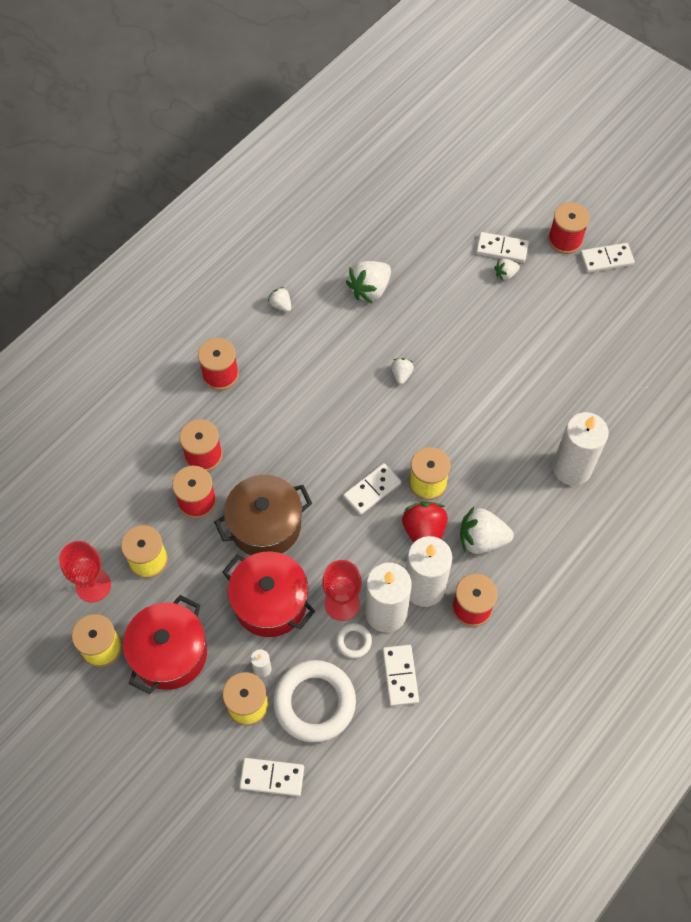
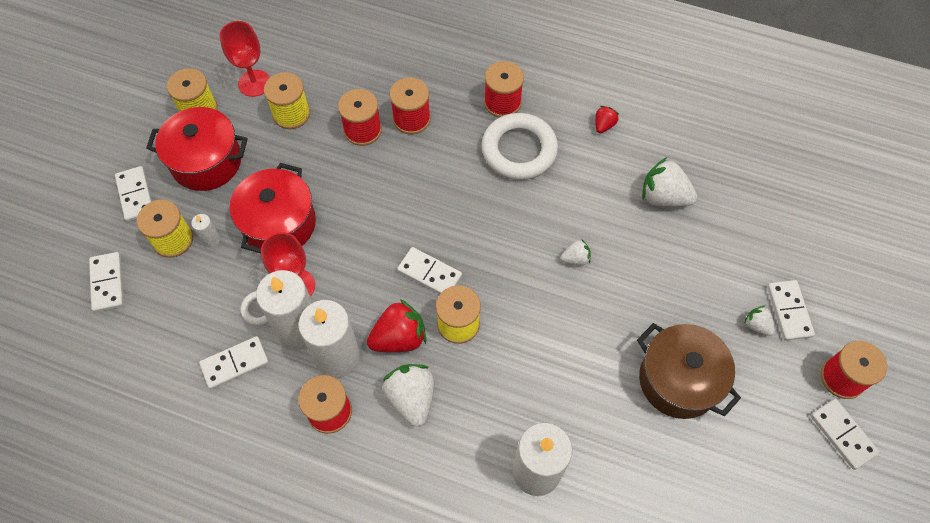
camera: 70 degrees right, 0 degrees up
(180, 732) = (135, 195): none -> white domino
(265, 525) = (357, 193): brown pot -> brown pot (678, 380)
(281, 305) = (604, 125): white strawberry -> red strawberry
(314, 702) = (188, 295): white ring -> white ring (519, 150)

